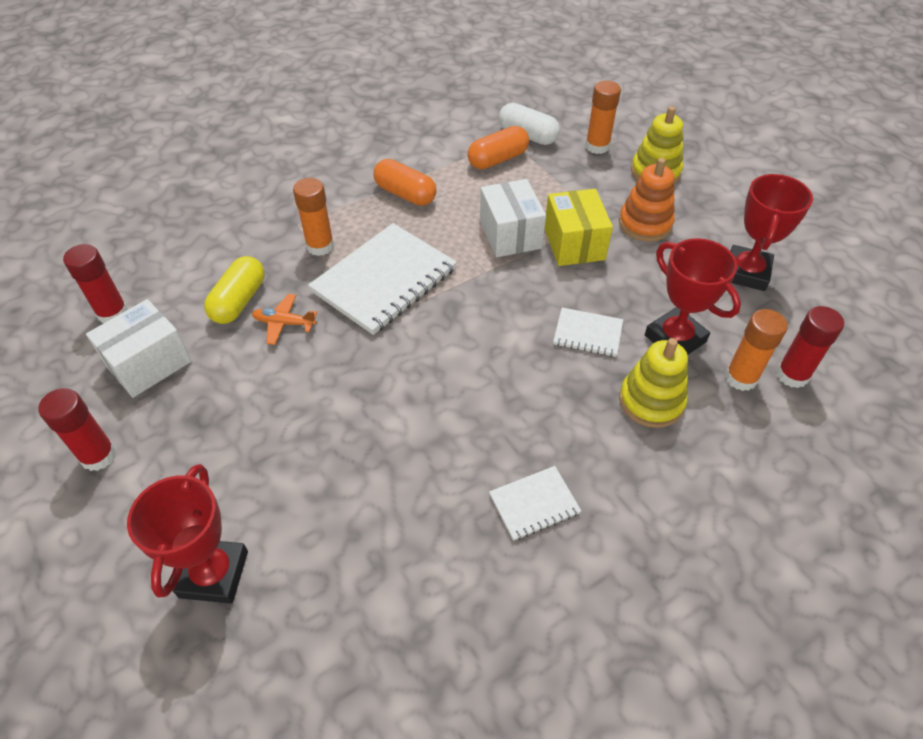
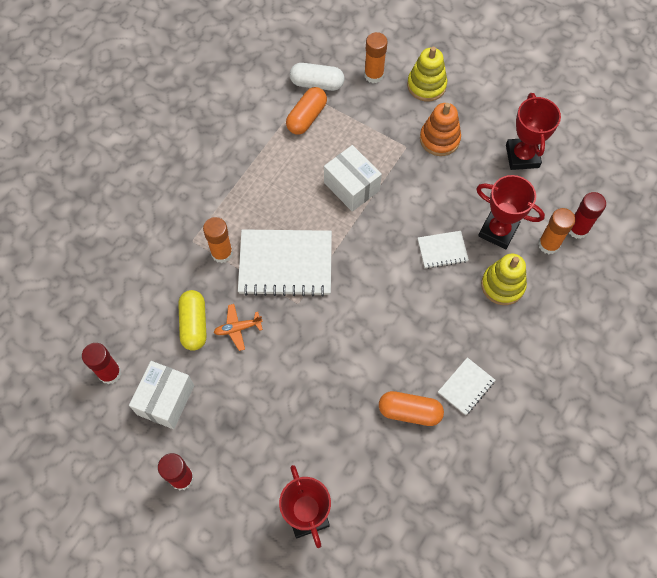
camera: 25 degrees left, 15 degrees up
(384, 280) = (285, 264): white notebook -> white notebook turned 75 degrees clockwise
(405, 194) = (256, 179): orange capsule -> orange capsule (409, 412)
(574, 243) = (399, 177): yellow box -> none

